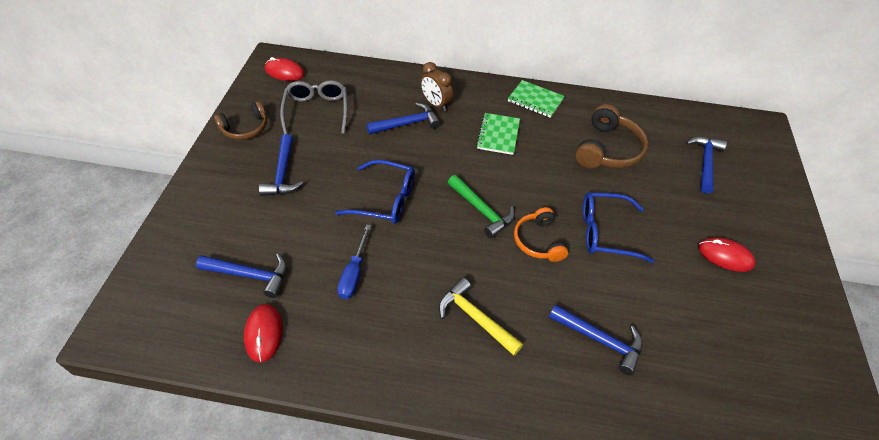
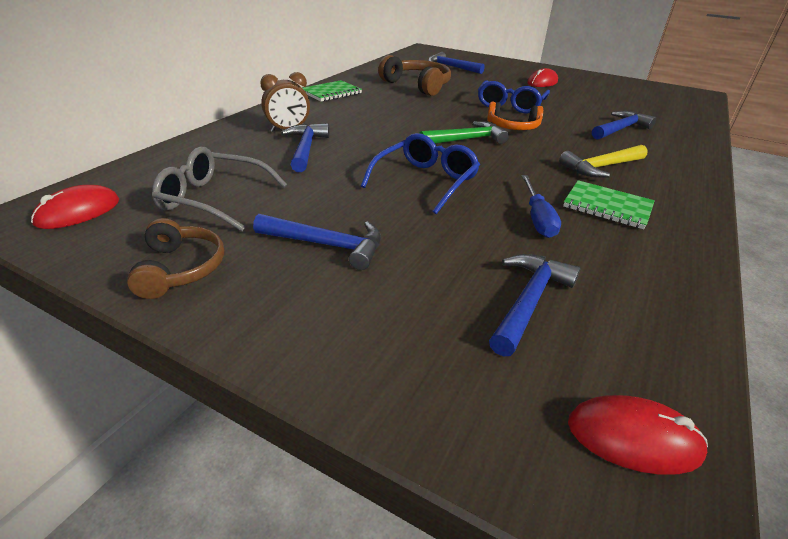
camera: 70 degrees left, 15 degrees down
(264, 333) = (637, 300): red mouse -> red mouse (633, 437)
(354, 273) = (537, 218): blue screwdriver -> blue screwdriver turned 60 degrees clockwise
(498, 135) = (366, 114): green notebook -> green notebook (607, 207)

